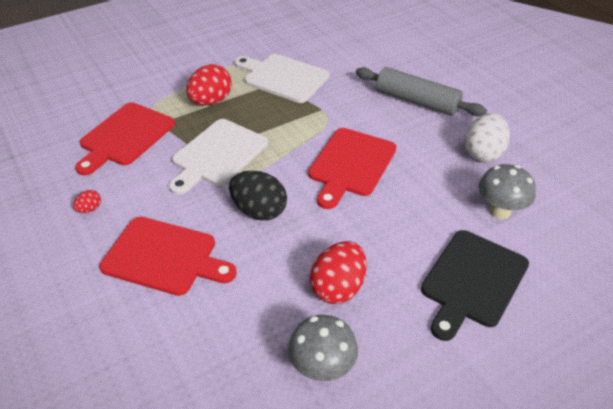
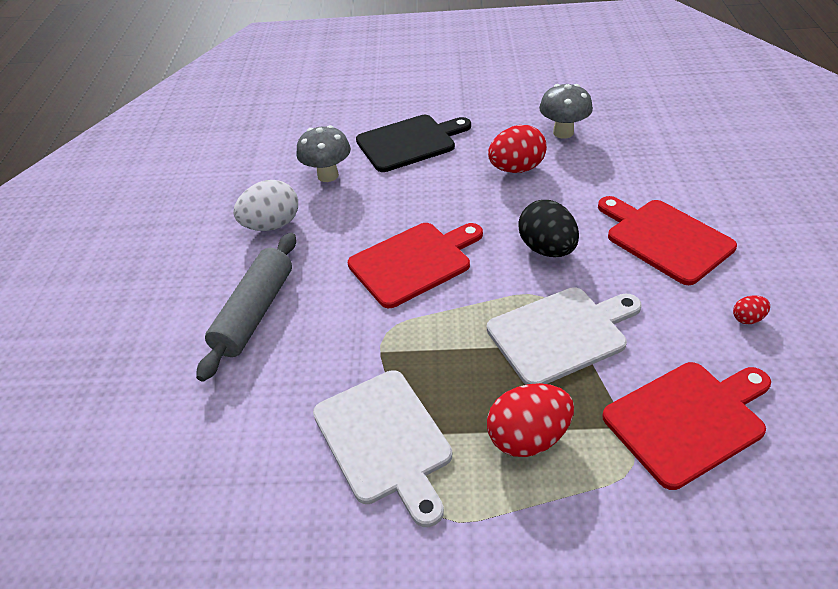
camera: 145 degrees left, 0 degrees up
(417, 101) = (255, 312): grey rolling pin -> grey rolling pin turned 45 degrees clockwise

